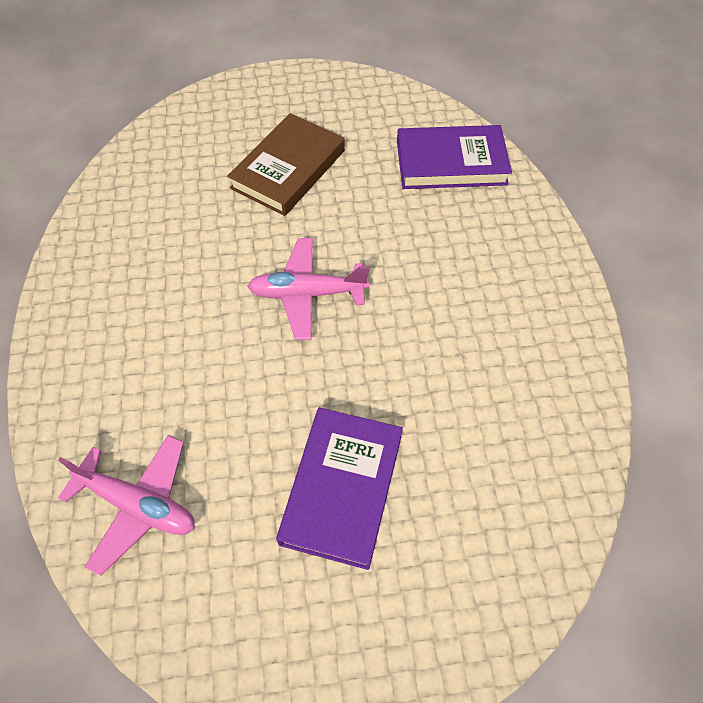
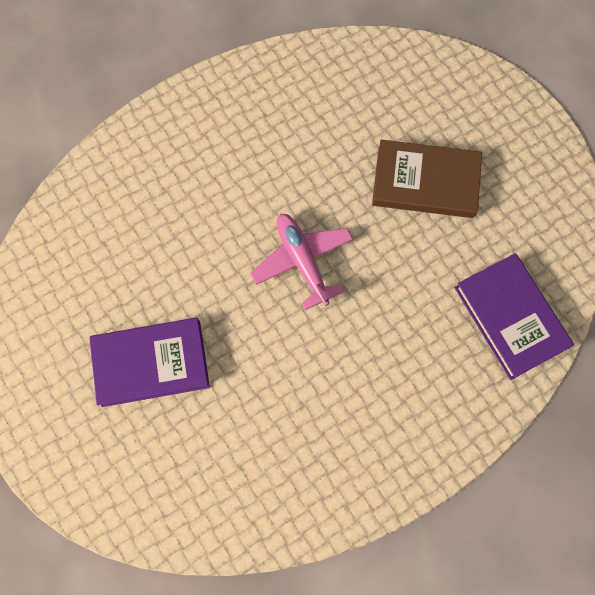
camera: 65 degrees right, 15 degrees up
(138, 505) = (84, 236): pink plane -> none

